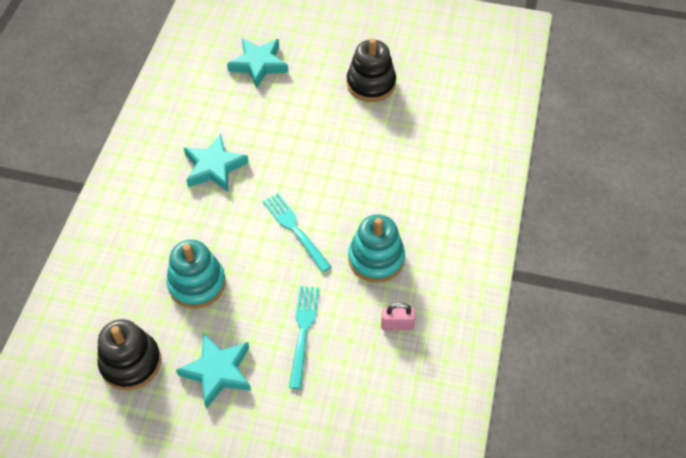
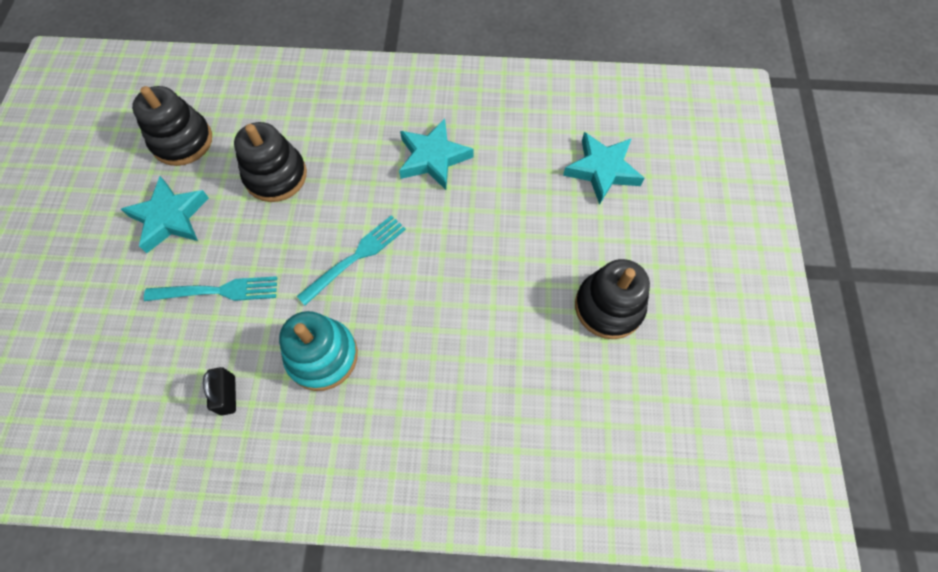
camera: 80 degrees right, 10 degrees up
(197, 284) = (276, 176): turquoise stacking toy -> black stacking toy
(397, 325) = (228, 395): pink padlock -> black padlock

